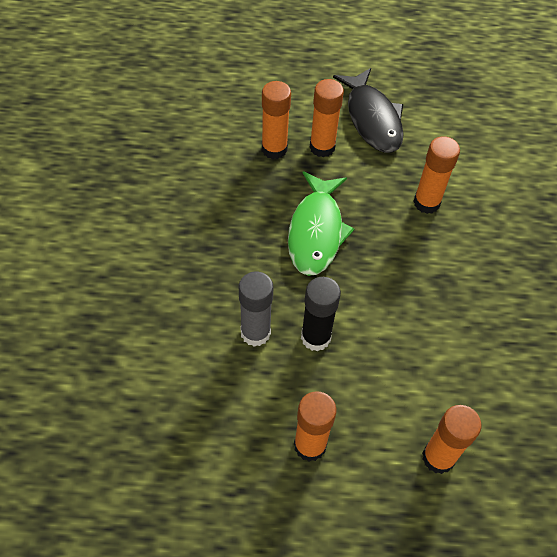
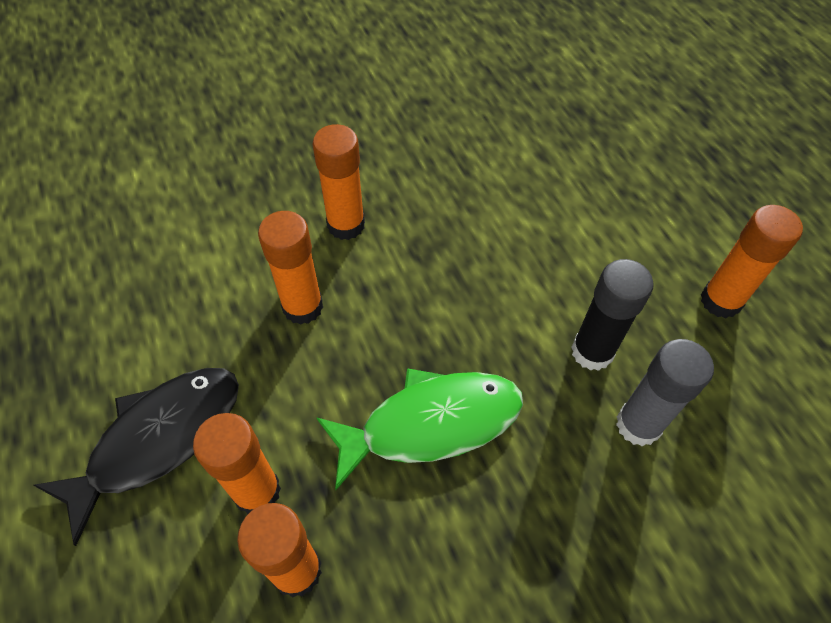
camera: 115 degrees left, 0 degrees up
(438, 457) = (637, 189): orange glue stick -> orange glue stick (346, 225)

